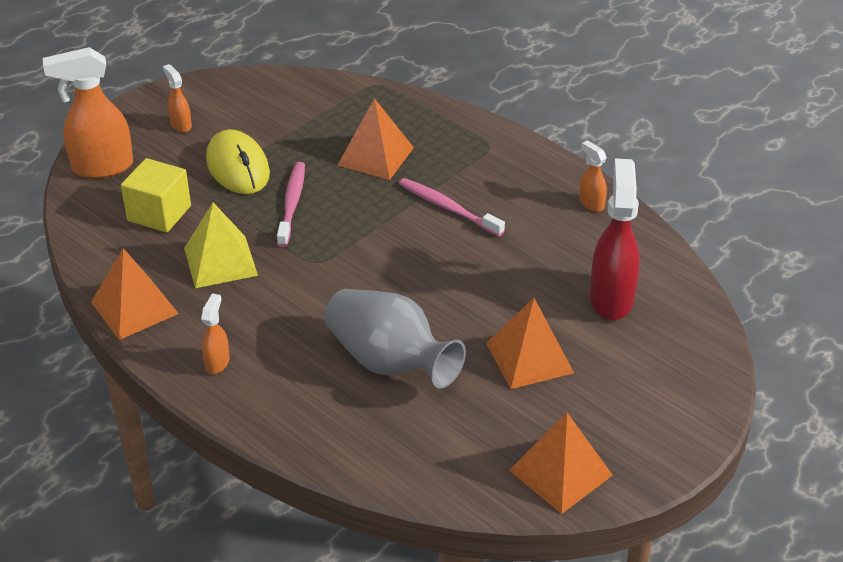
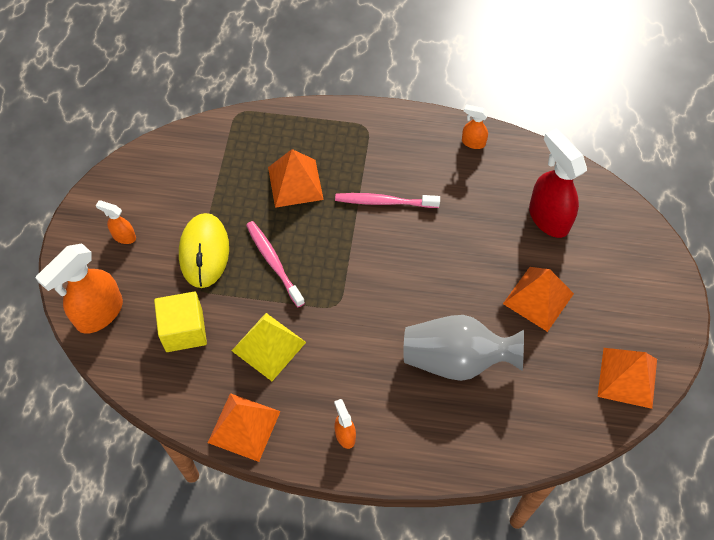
camera: 35 degrees left, 20 degrees up
(237, 167) = (204, 252): yellow mouse -> yellow mouse turned 60 degrees clockwise

